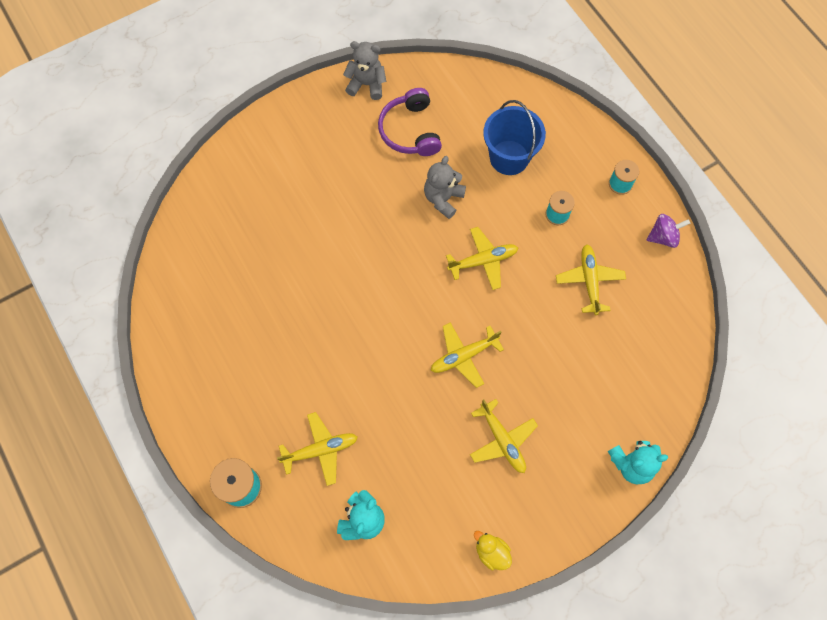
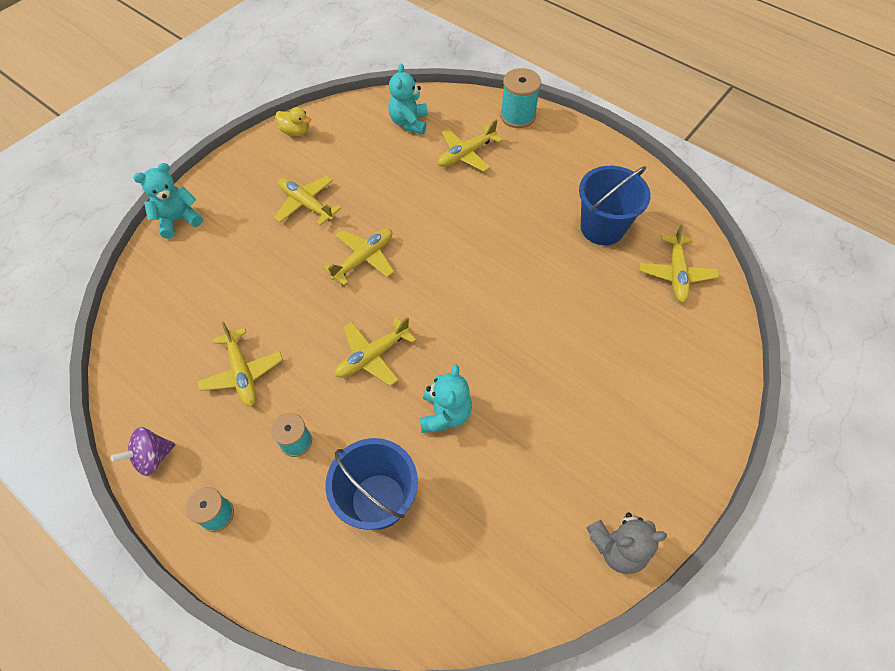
camera: 160 degrees right, 10 degrees down
(203, 249) = (676, 273): none -> yellow plane
(237, 314) = (602, 228): none -> blue bucket
(410, 131) = (524, 494): purple headphones -> none
(443, 199) = (445, 414): grey teddy bear -> turquoise teddy bear

